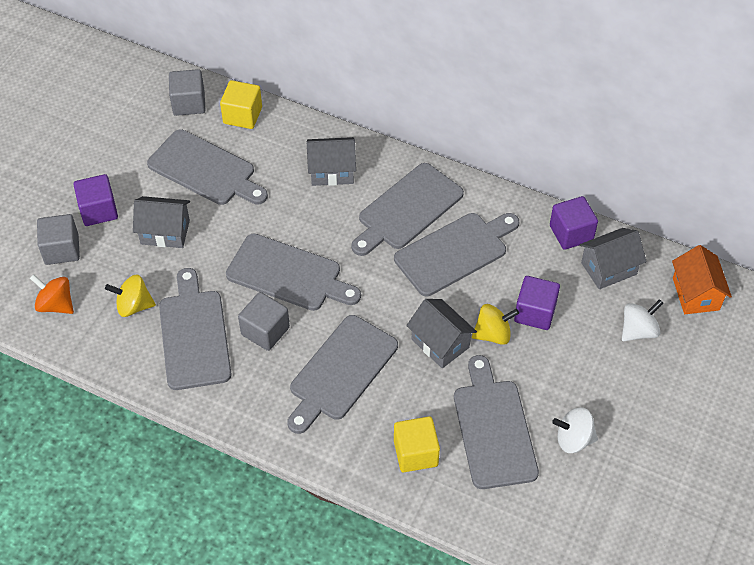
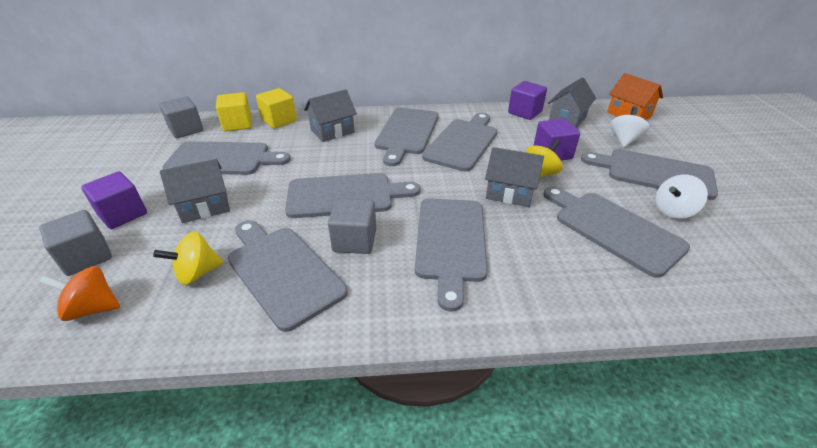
camera: 30 degrees left, 15 degrees down
(415, 453) = (578, 275): yellow cube -> yellow cube (279, 120)
(613, 389) = (654, 173): none -> grey cutting board

